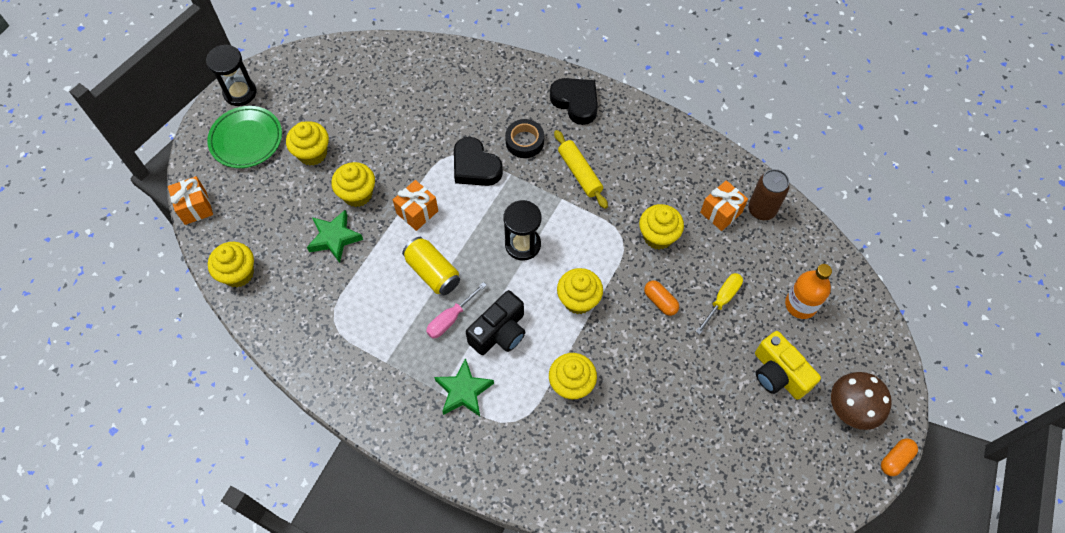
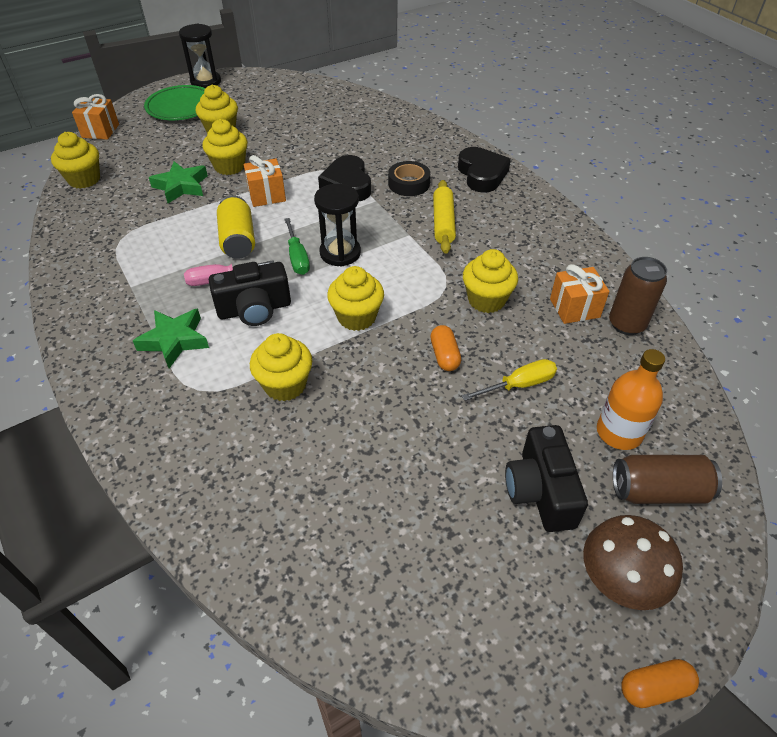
camera: 30 degrees right, 15 degrees down
(493, 266) = (297, 257): none -> green screwdriver
(778, 374) = (540, 491): yellow camera -> black camera
(842, 335) = (658, 491): none -> brown can

